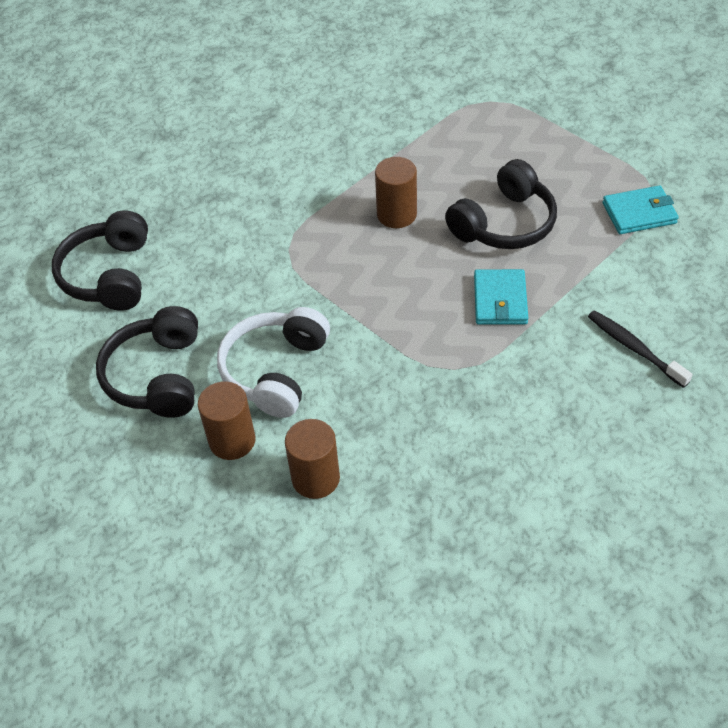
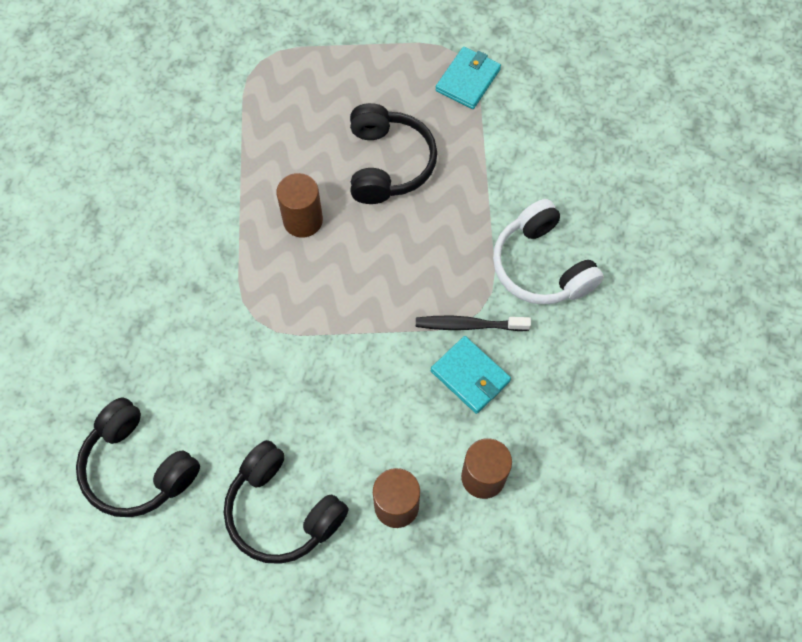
camera: 50 degrees left, 15 degrees up
(275, 371) = (363, 425): white headphones -> white headphones (541, 266)
(500, 300) = (452, 230): turquoise wallet -> turquoise wallet (470, 376)
(634, 348) = (572, 193): black toothbrush -> black toothbrush (468, 325)

